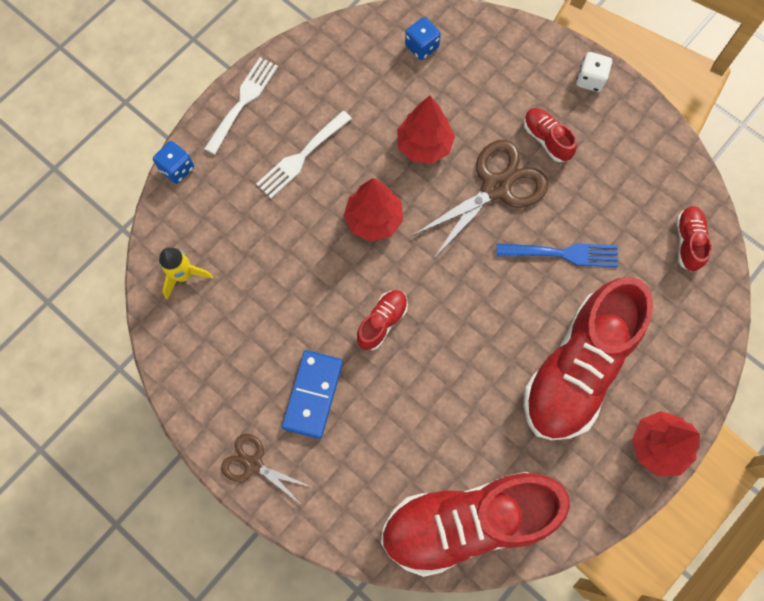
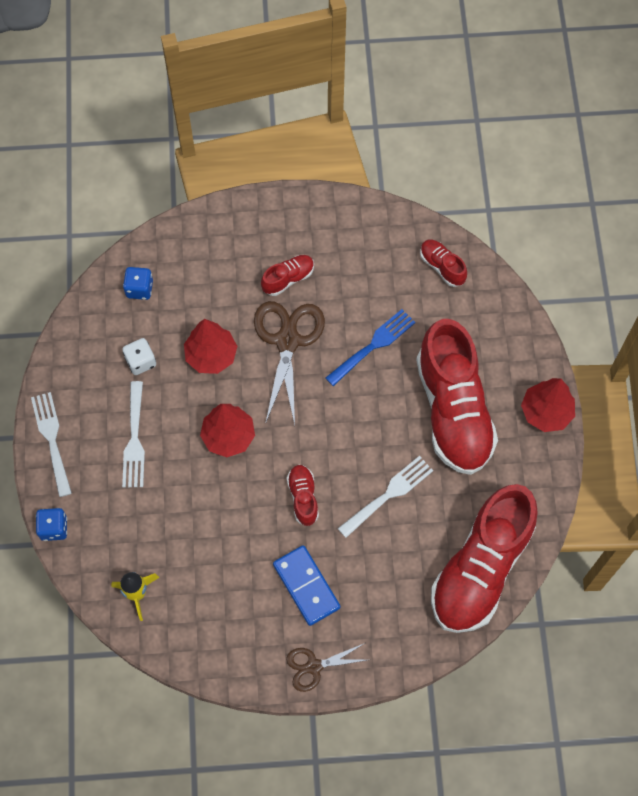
camera: 45 degrees left, 5 degrees down
(453, 385) = (388, 494): none -> white fork
(546, 139) = (288, 279): red shoe -> red shoe turned 135 degrees clockwise
(590, 80) = (277, 212): white dice -> white dice (141, 361)

